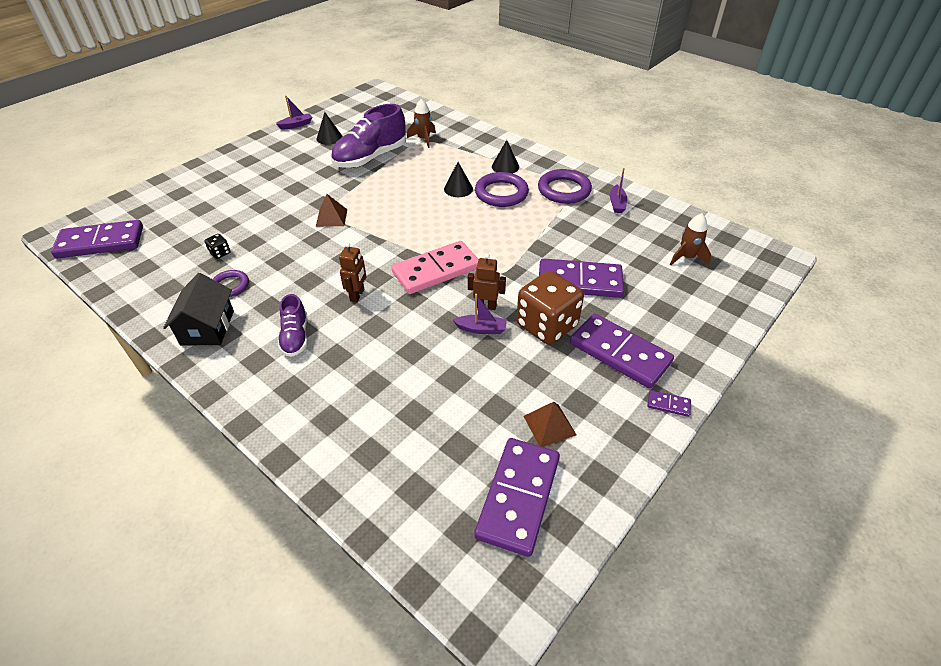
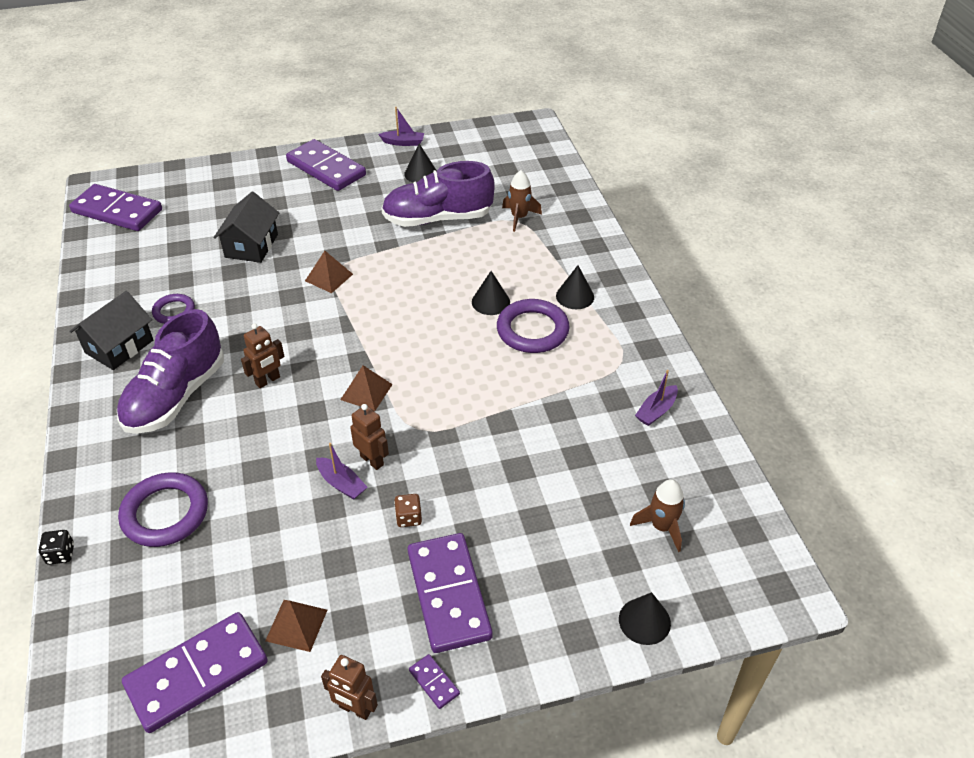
camera: 35 degrees right, 0 degrees up
(220, 253) = (197, 270): black dice -> black dice (61, 554)
(248, 221) = (251, 246): none -> black house
(295, 337) = (176, 396): purple shoe -> purple shoe, size x1.87
(436, 270) = (366, 392): pink domino -> brown pyramid
(546, 325) = (408, 518): brown dice -> brown dice, size x0.40
(564, 190) = (611, 361): purple ring -> purple ring (165, 513)
(579, 281) = (500, 486): purple domino -> purple domino (326, 168)
(642, 449) = (355, 709): none -> brown robot
(733, 307) = (644, 621): none -> black cone

